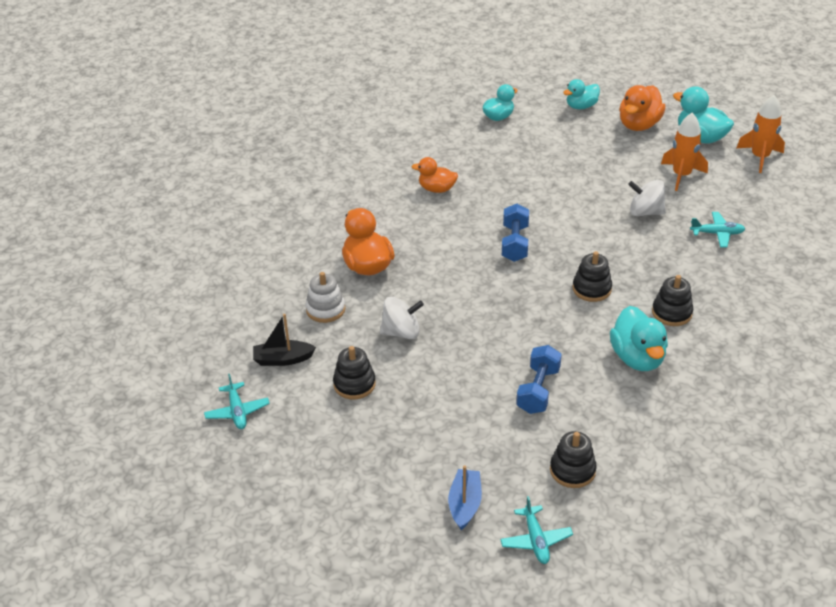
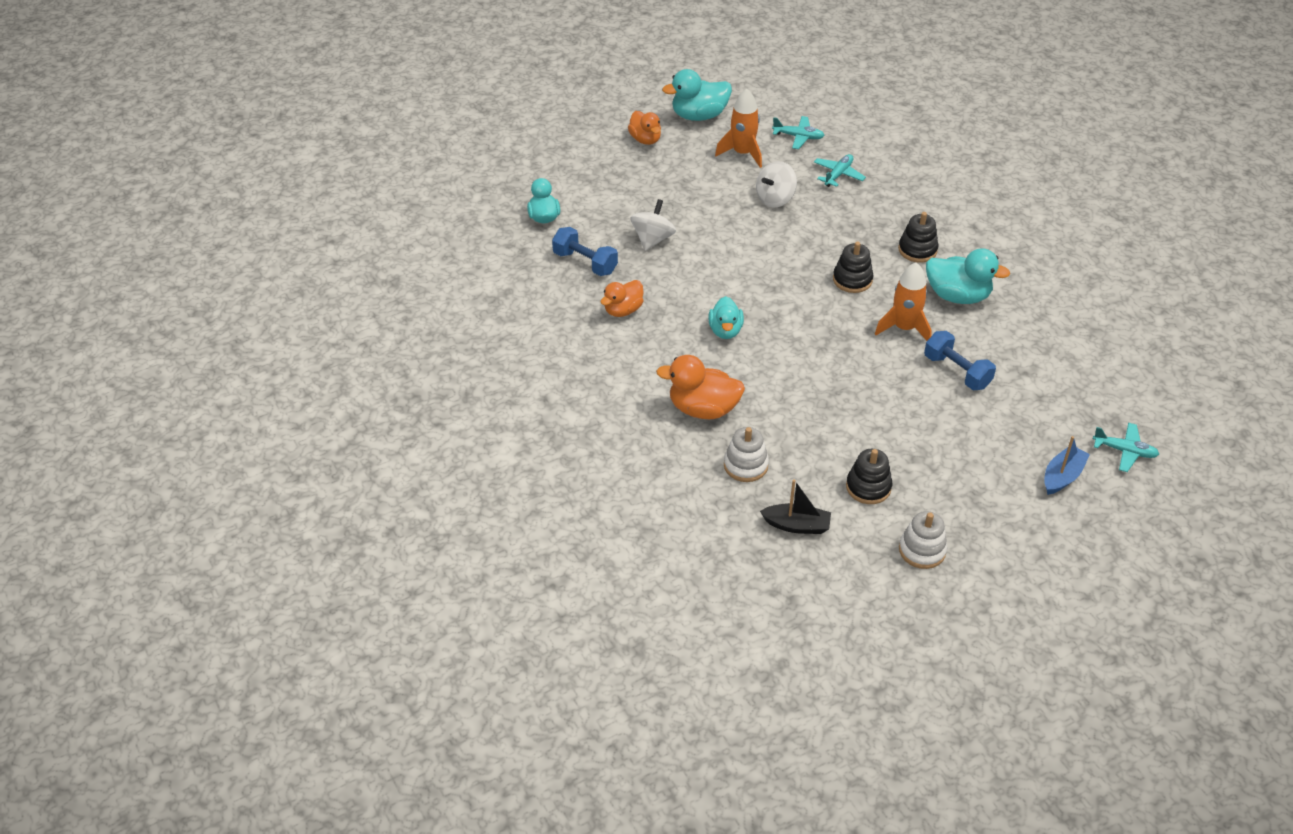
camera: 60 degrees left, 5 degrees up
(237, 411) = (849, 587): turquoise plane -> turquoise plane (798, 137)
(283, 359) = (797, 525): black boat -> black boat turned 105 degrees counterclockwise
(307, 440) = (922, 550): none -> white stacking toy
(401, 332) = (819, 425): white spinning top -> white spinning top (652, 239)
(465, 504) = (1062, 476): blue boat -> blue boat turned 90 degrees clockwise
(515, 243) = (751, 296): blue dumbbell -> blue dumbbell (585, 262)
(572, 470) = (1062, 395): black stacking toy -> none
(581, 106) = (581, 158): turquoise duck -> turquoise duck (725, 330)
(639, 125) = (645, 139): orange duck -> orange duck, size x0.66
(760, 157) = (758, 99): orange rocket -> orange rocket (904, 328)

